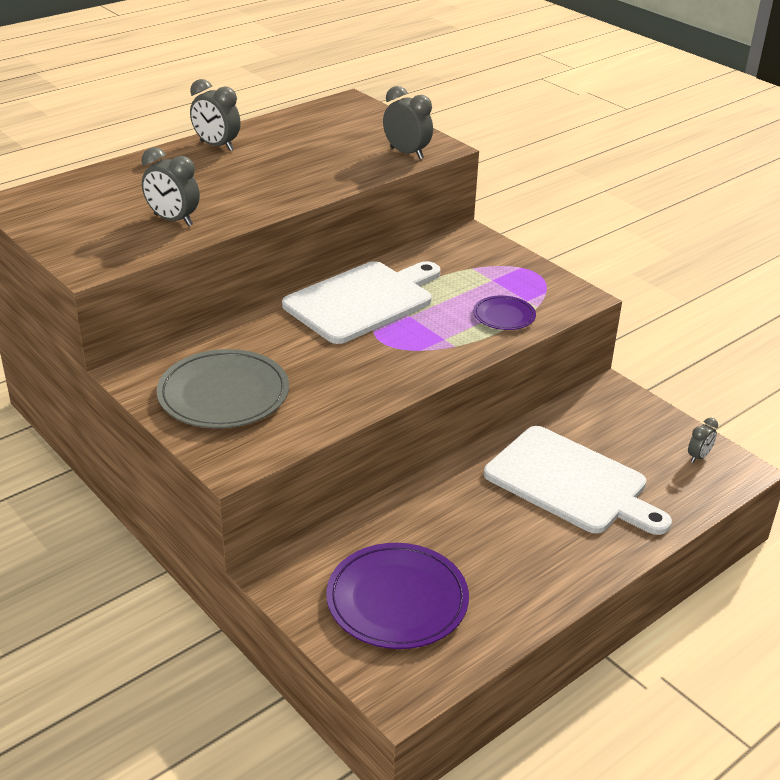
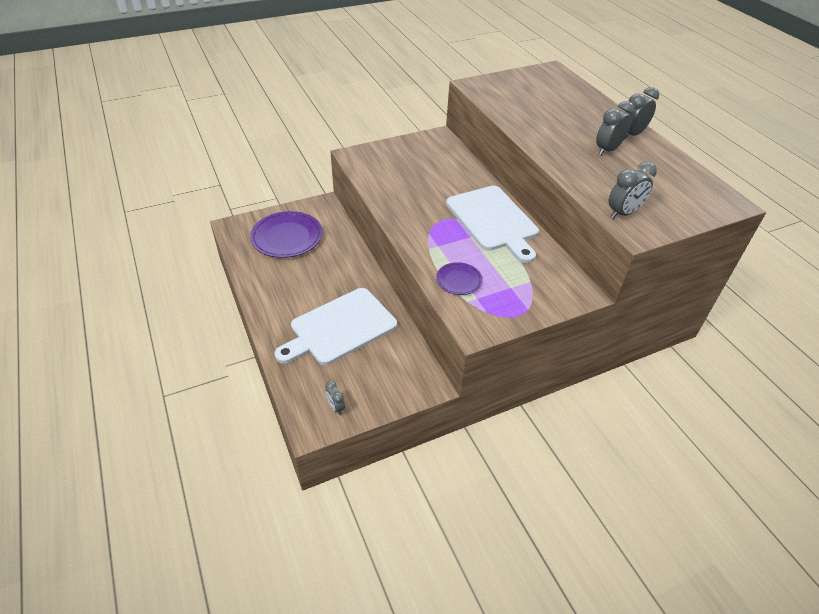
camera: 105 degrees right, 10 degrees up
(173, 220) = (522, 110): grey clock -> grey clock (607, 150)
(223, 394) = (410, 159): grey plate -> none

